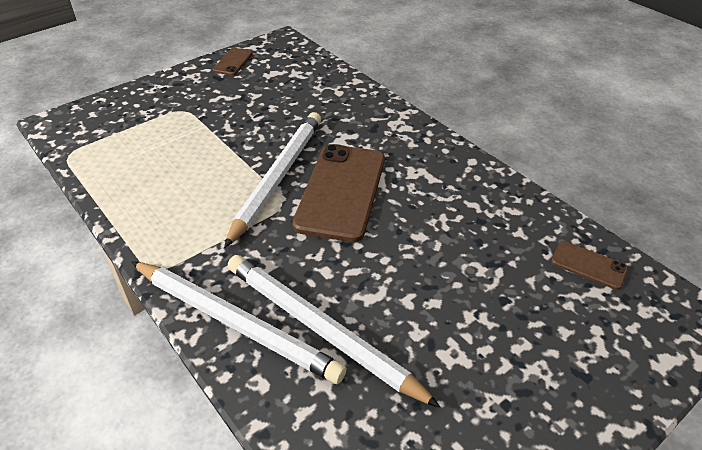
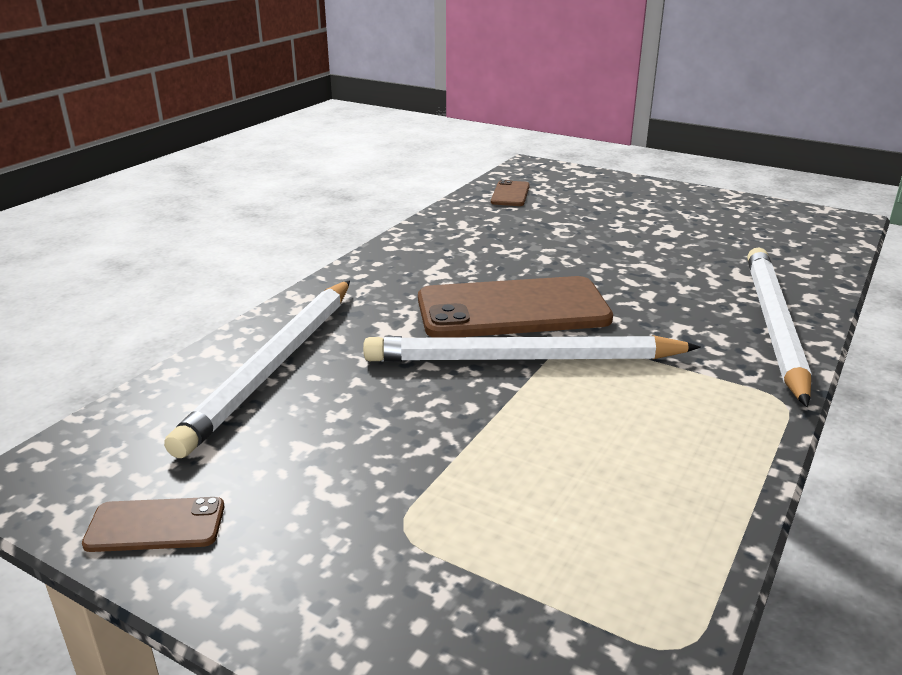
camera: 110 degrees left, 15 degrees down
(320, 329) = (719, 282): white pencil -> white pencil (274, 365)

